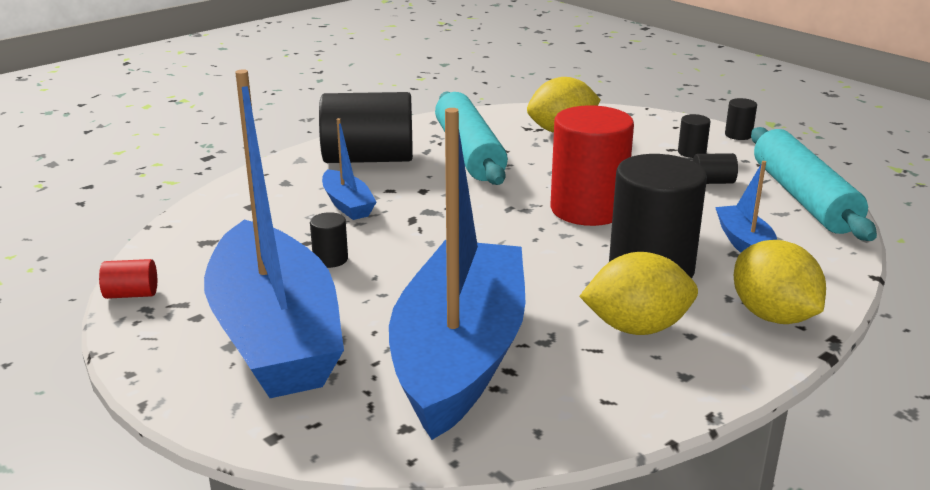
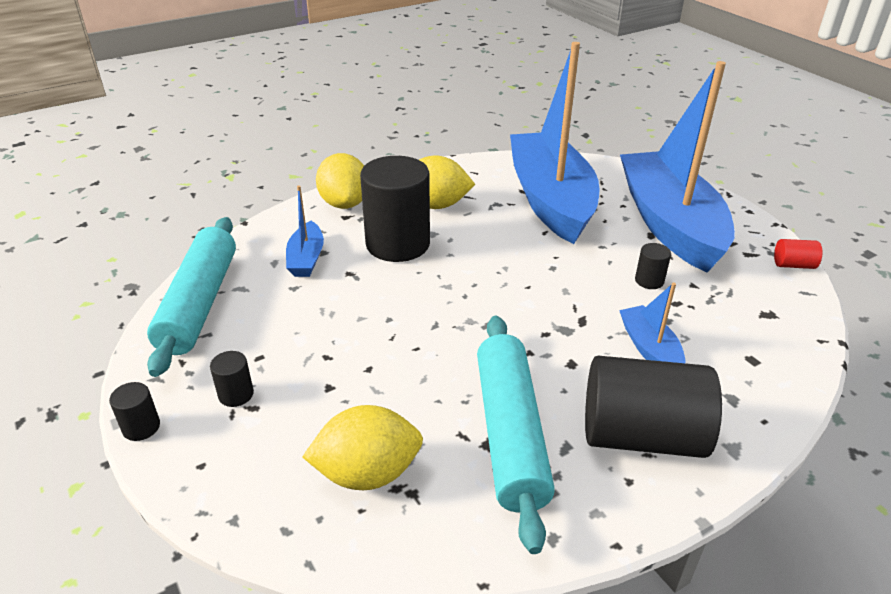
camera: 170 degrees left, 10 degrees up
(459, 356) = (550, 200): blue boat -> blue boat turned 150 degrees clockwise
(588, 209) = (412, 312): red cylinder -> none
(712, 182) = (262, 337): black cylinder -> none

